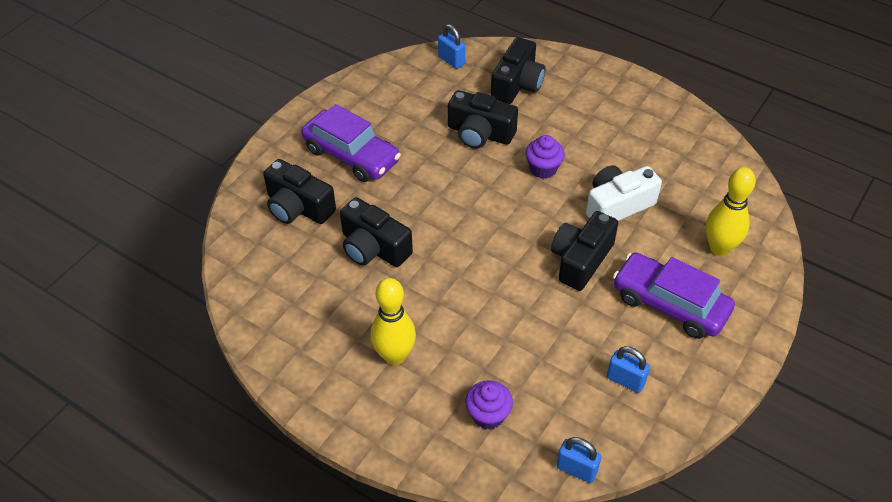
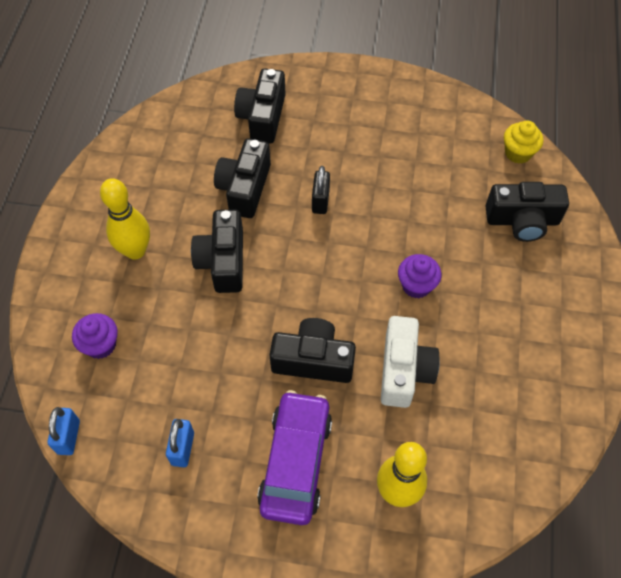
camera: 65 degrees right, 10 degrees up
(351, 155) = (343, 128): purple car -> none
(422, 199) = (320, 201): none -> black padlock
(451, 60) = (518, 153): blue padlock -> yellow cupcake
(480, 133) = (432, 214): black camera -> black camera (223, 261)
(617, 205) = (404, 370): white camera -> white camera turned 60 degrees clockwise

